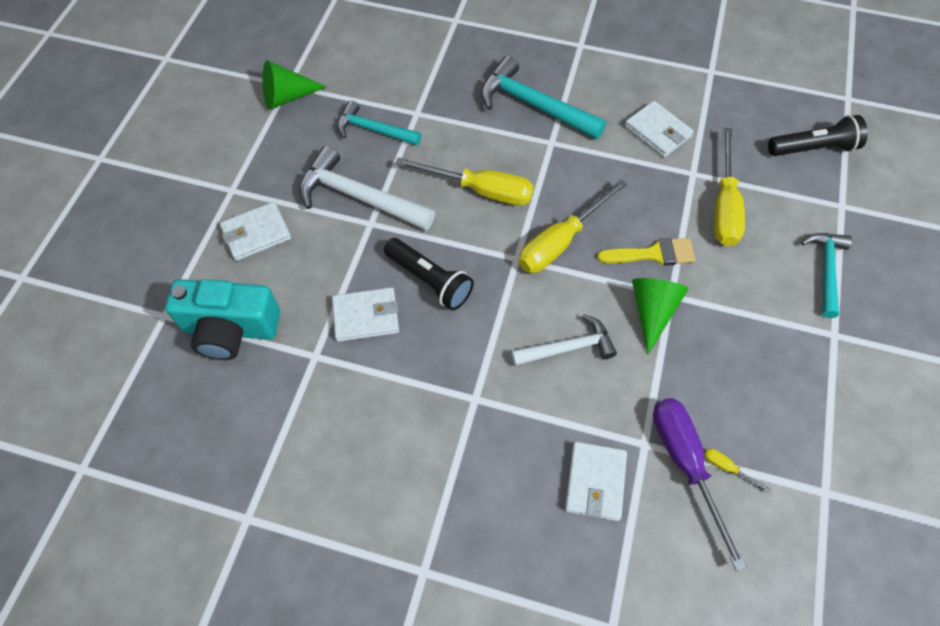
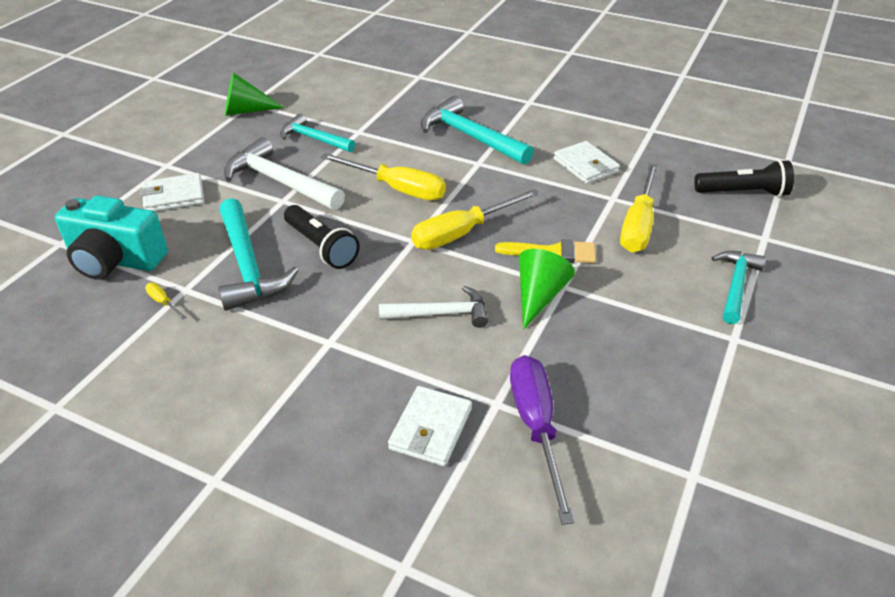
camera: 10 degrees right, 20 degrees down
(366, 316) = (248, 266): white wallet -> turquoise hammer
(727, 468) = (583, 437): yellow screwdriver -> yellow screwdriver (163, 302)

